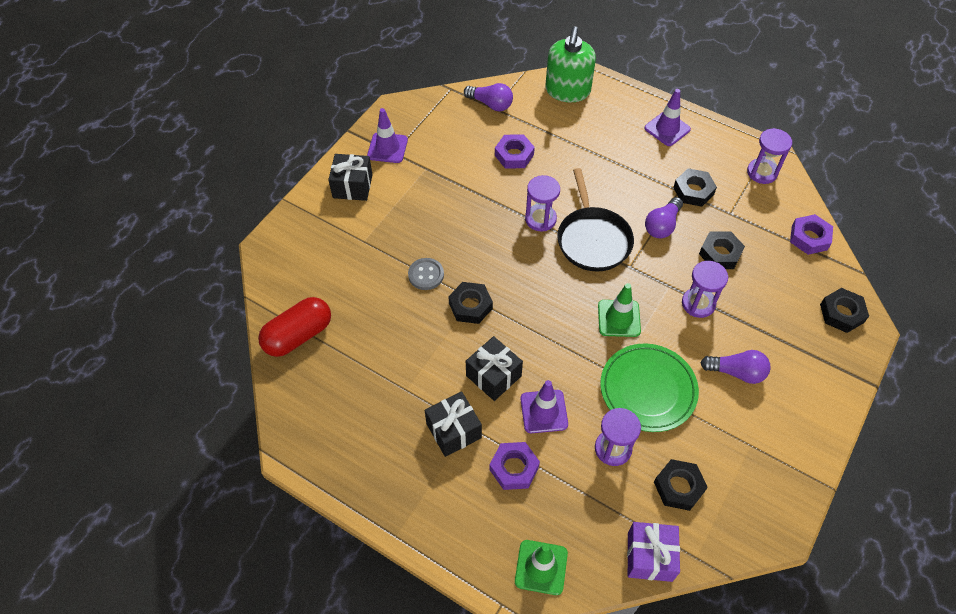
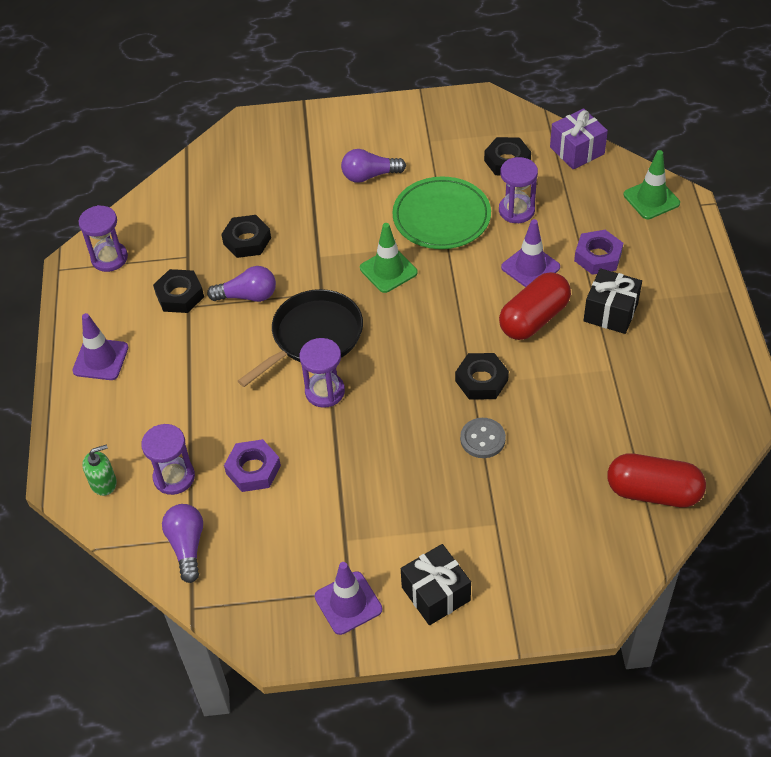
camera: 125 degrees left, 5 degrees down
(493, 376) = (534, 318): black gift -> red capsule
(567, 91) = (103, 483): green soap dispenser -> green soap dispenser, size x0.49
(698, 303) = (320, 228): purple hourglass -> purple hourglass (174, 477)
(736, 372) = (369, 175): purple light bulb -> purple light bulb turned 75 degrees counterclockwise
(809, 238) = (173, 193): purple nut -> none
(841, 313) = (246, 142): black nut -> none

